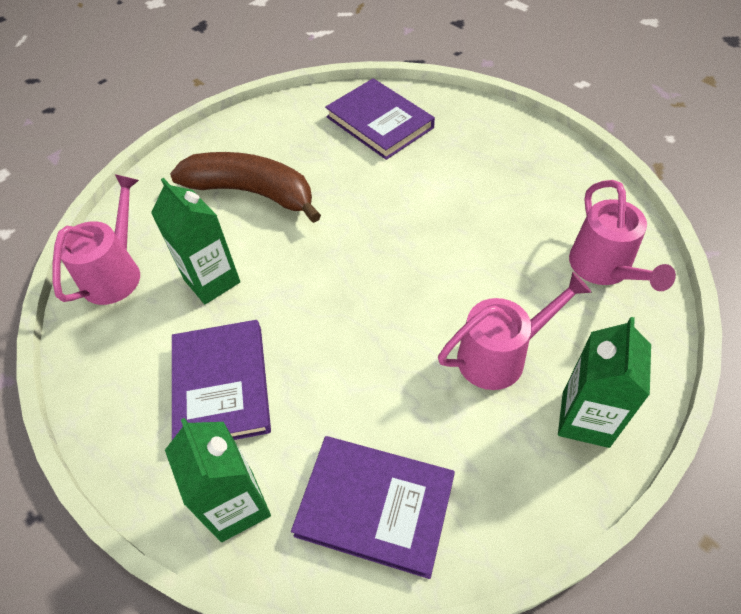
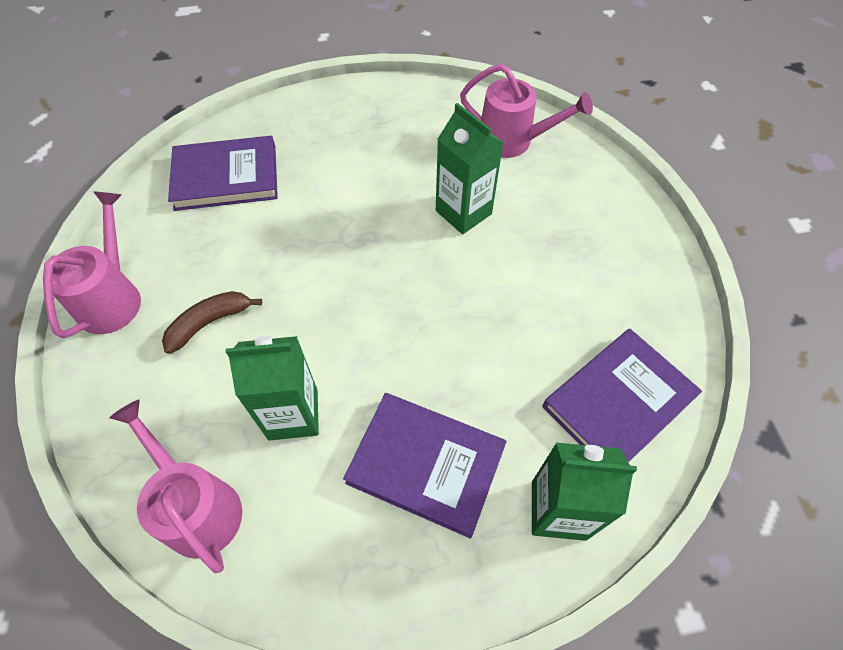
camera: 60 degrees left, 5 degrees up
(252, 192) = (209, 323): brown banana -> brown banana, size x0.53
(500, 355) = (541, 245): pink watering can -> pink watering can (113, 297)
(585, 419) = (625, 231): green carton -> green carton (463, 212)

